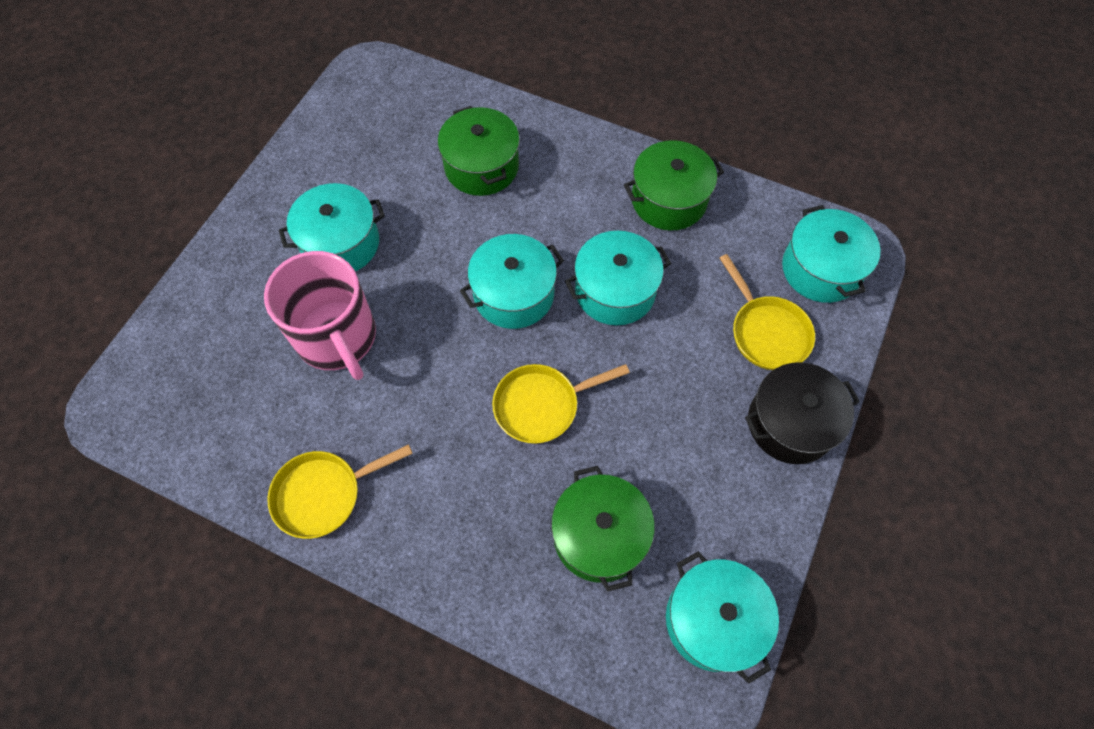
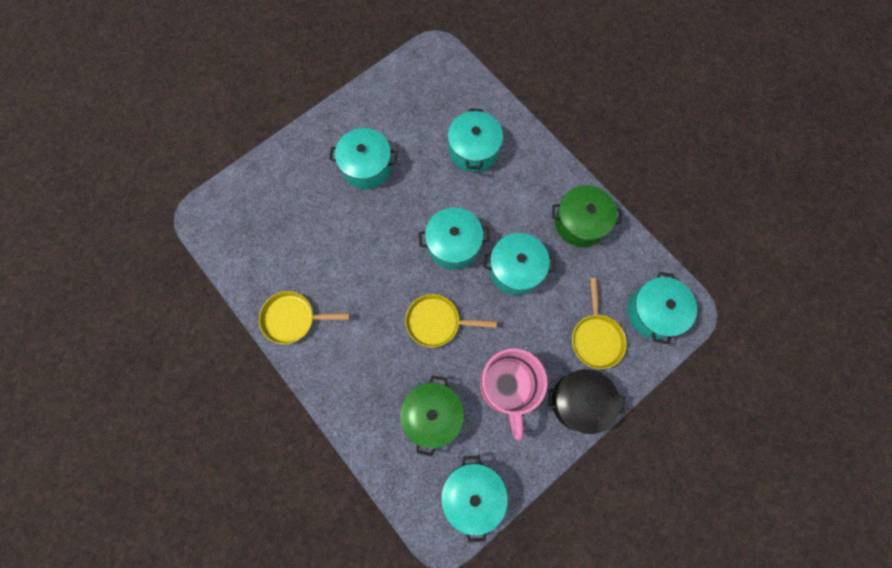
camera: 25 degrees right, 10 degrees up
(337, 337) = (339, 227): pink mug -> pink mug (506, 387)
(481, 166) = (473, 150): green pot -> turquoise pot

